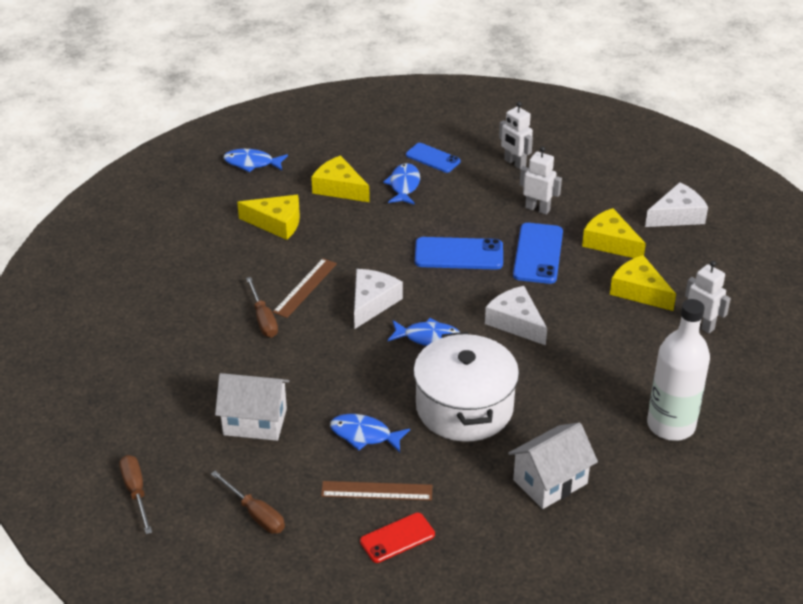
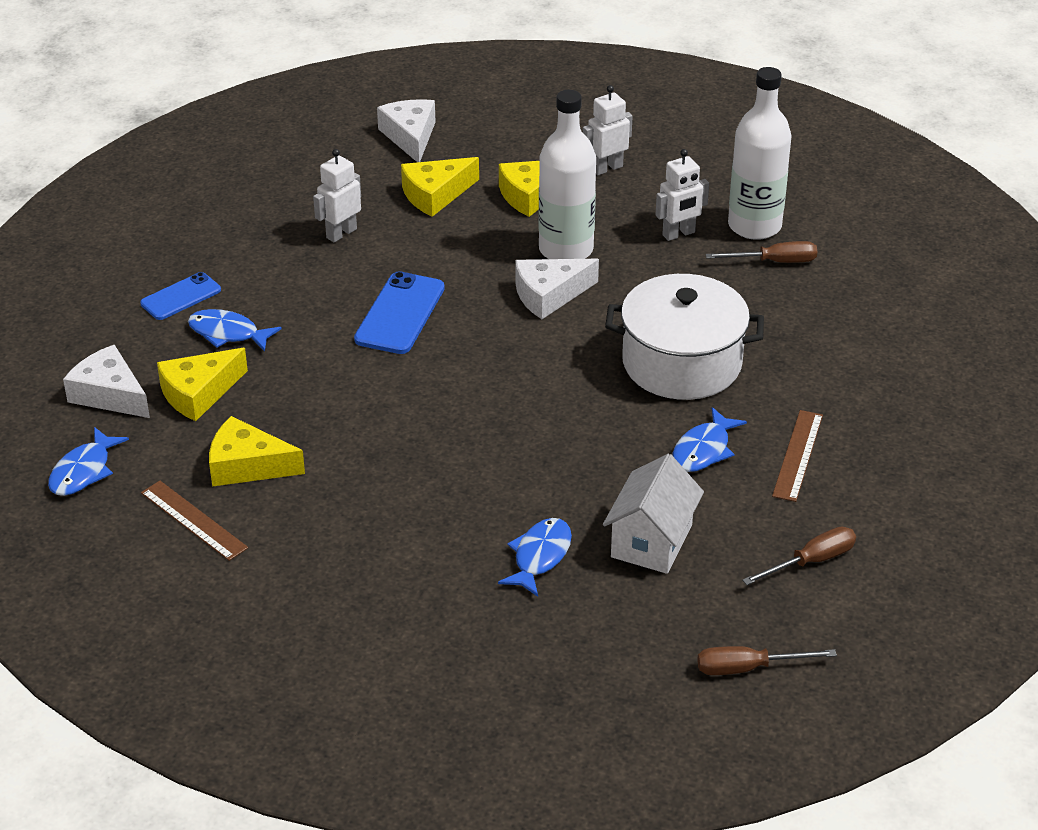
camera: 75 degrees left, 0 degrees up
(263, 319) = (453, 507): brown screwdriver -> brown screwdriver (774, 262)
(277, 223) = (247, 465): yellow cheese -> yellow cheese turned 105 degrees counterclockwise
(305, 287) = (405, 458): brown ruler -> brown ruler (194, 520)
(372, 303) = (462, 403): white cheese -> white cheese (109, 394)
(397, 538) = (873, 451): red phone -> none
(429, 338) = (549, 368): blue fish -> blue fish (540, 556)
(514, 163) = (235, 231): white robot -> white robot (679, 234)
(538, 254) = (430, 252): blue phone -> none
(550, 482) = (815, 325): white house -> none
(577, 321) = (566, 250): none -> white bottle

